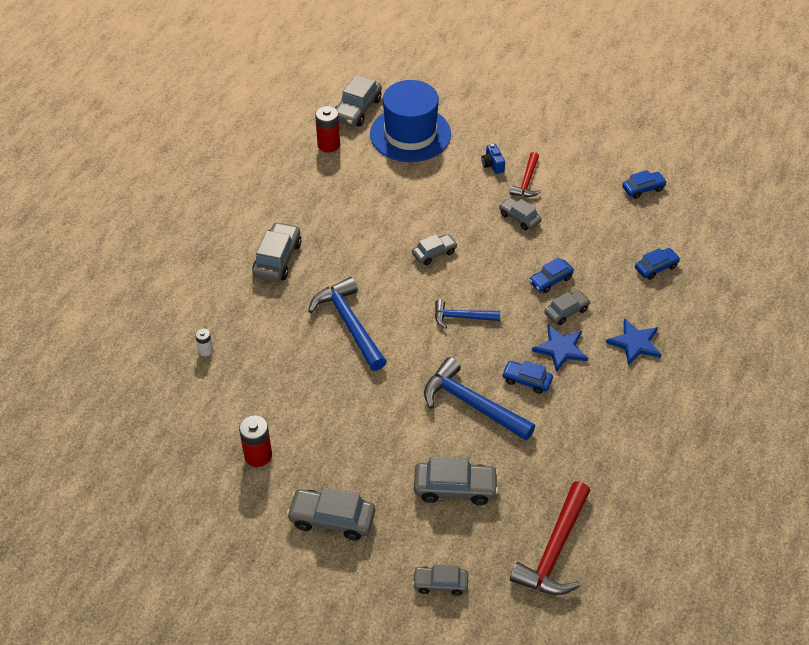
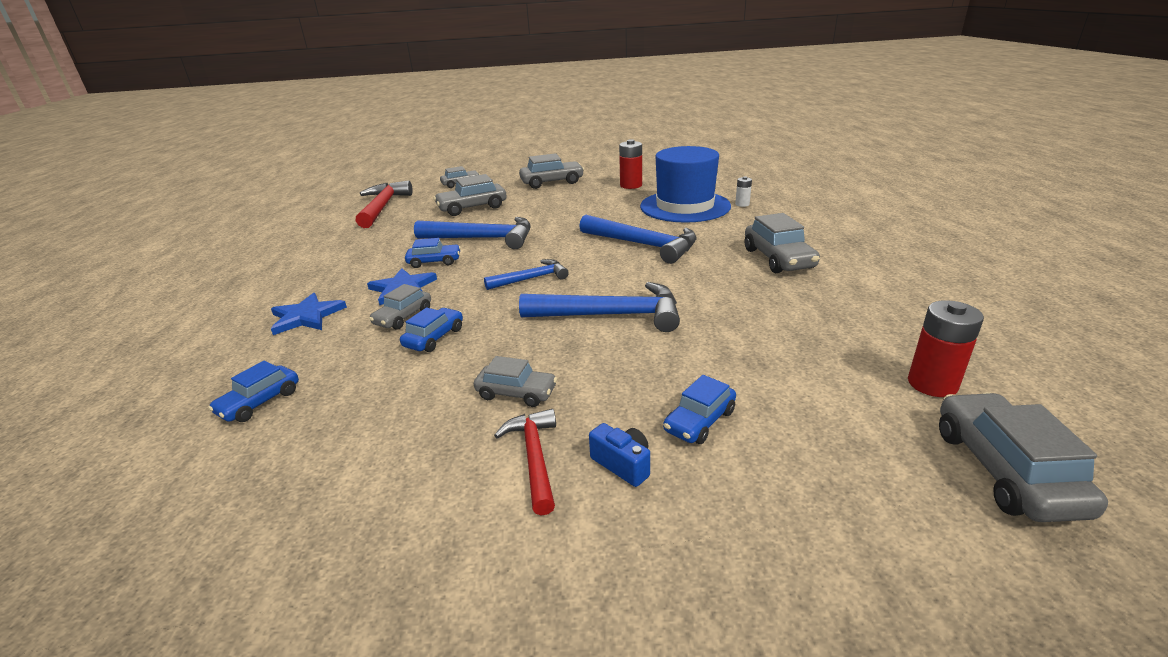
camera: 155 degrees right, 20 degrees down
(410, 134) = (838, 461): blue hat -> blue hat (685, 206)
(434, 253) = (611, 315): grey car -> blue hammer
(643, 188) = (262, 542): blue car -> blue car (699, 421)

